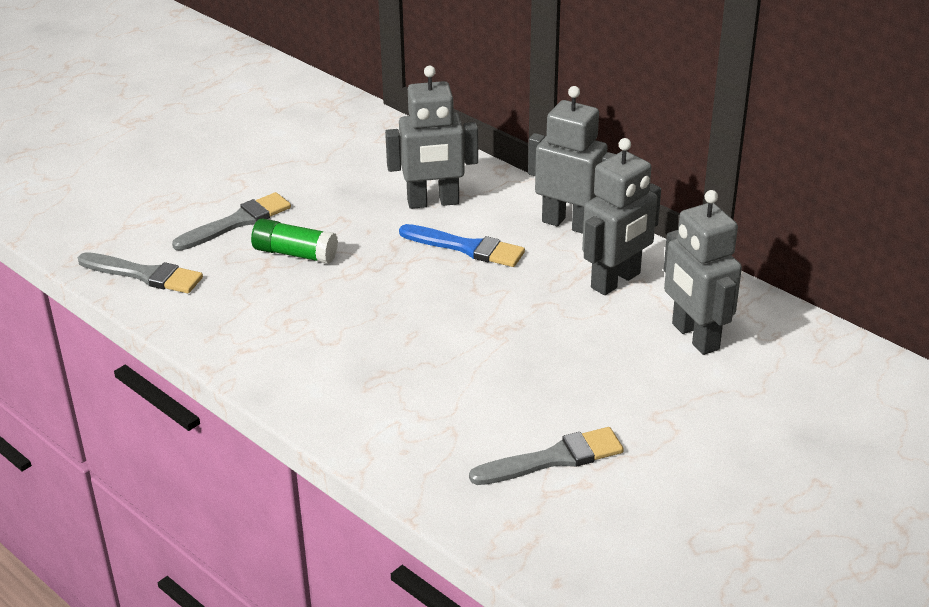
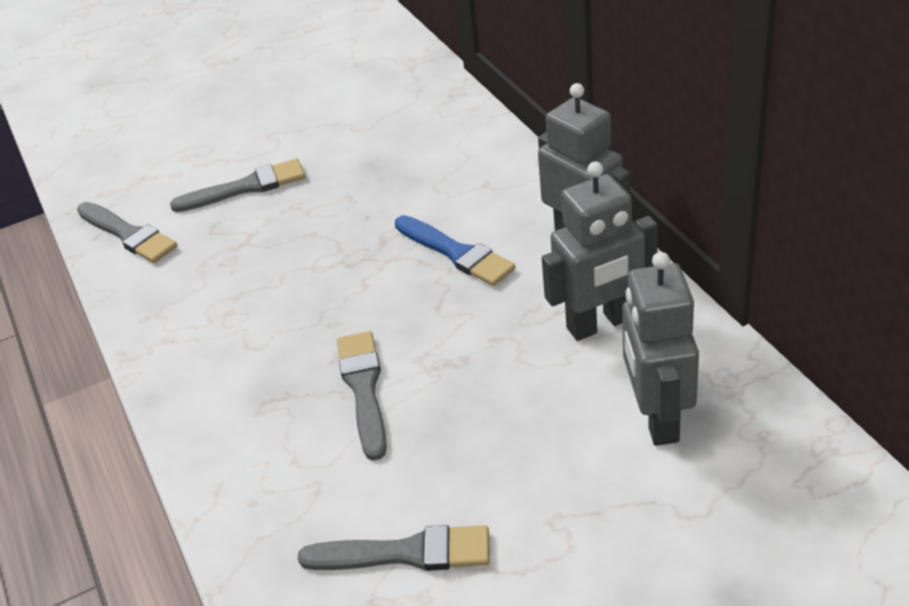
camera: 25 degrees right, 5 degrees up
(295, 253) = (280, 233): green glue stick -> none
(433, 202) = (451, 192): grey robot -> none
(448, 356) = (364, 389): none -> grey brush

